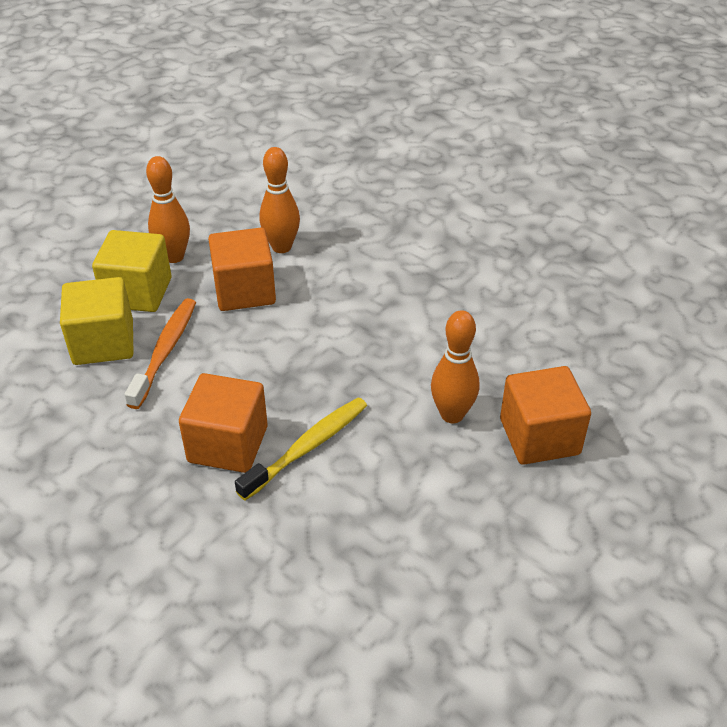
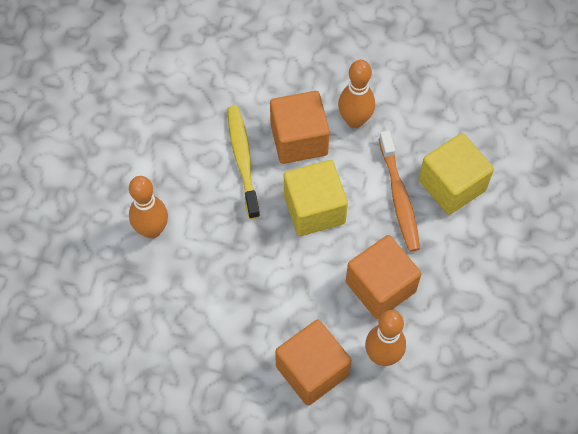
camera: 155 degrees right, 20 degrees up
(137, 292) = (466, 246): yellow cube -> yellow cube (314, 209)
(174, 256) = (468, 300): orange bowling pin -> orange bowling pin (354, 120)
(307, 447) = (243, 159): yellow toothbrush -> yellow toothbrush turned 150 degrees clockwise
(539, 436) = (81, 237): orange cube -> orange cube (312, 370)

